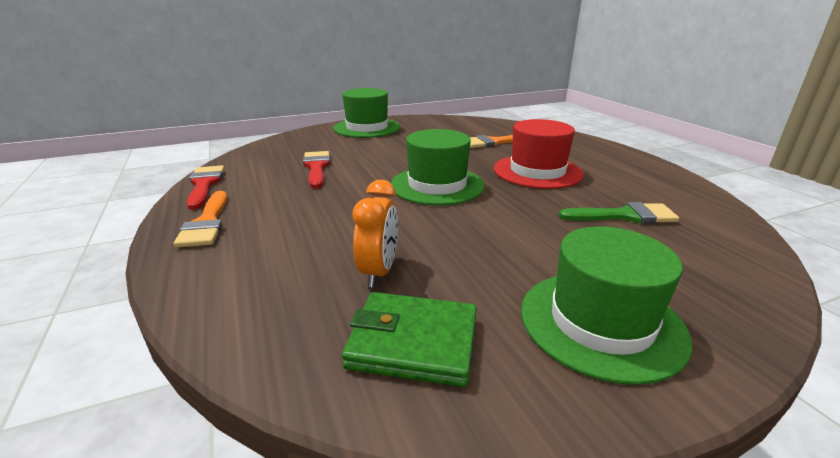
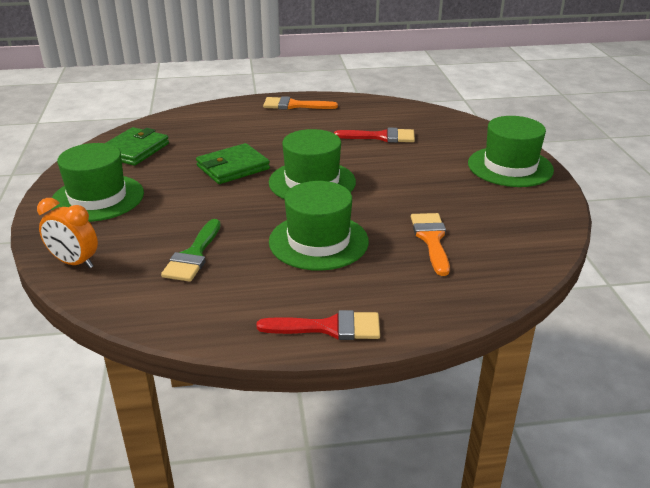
camera: 105 degrees right, 5 degrees up
(204, 184) = (361, 101): red brush -> red brush (329, 327)
(379, 272) = (198, 148): orange clock -> orange clock (74, 262)
(429, 231) = (233, 167): none -> green wallet
(537, 171) = (318, 241): red hat -> green hat

